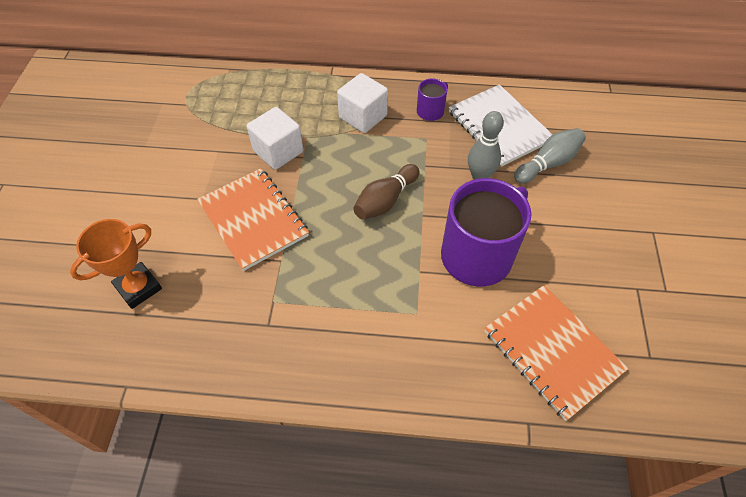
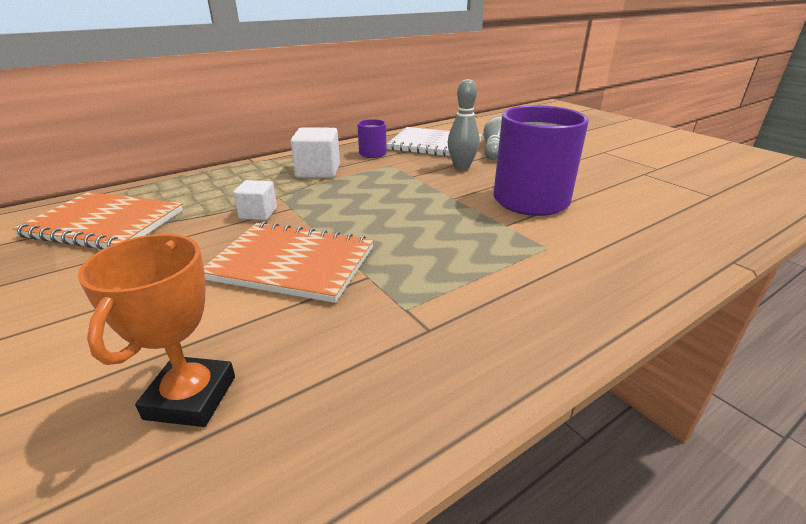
camera: 40 degrees left, 25 degrees down
(278, 151) = (258, 213): white cube -> white cube, size x0.63
(385, 200) = (411, 202): brown bowling pin -> none
(552, 351) = (665, 219): orange notebook -> orange notebook (104, 223)

